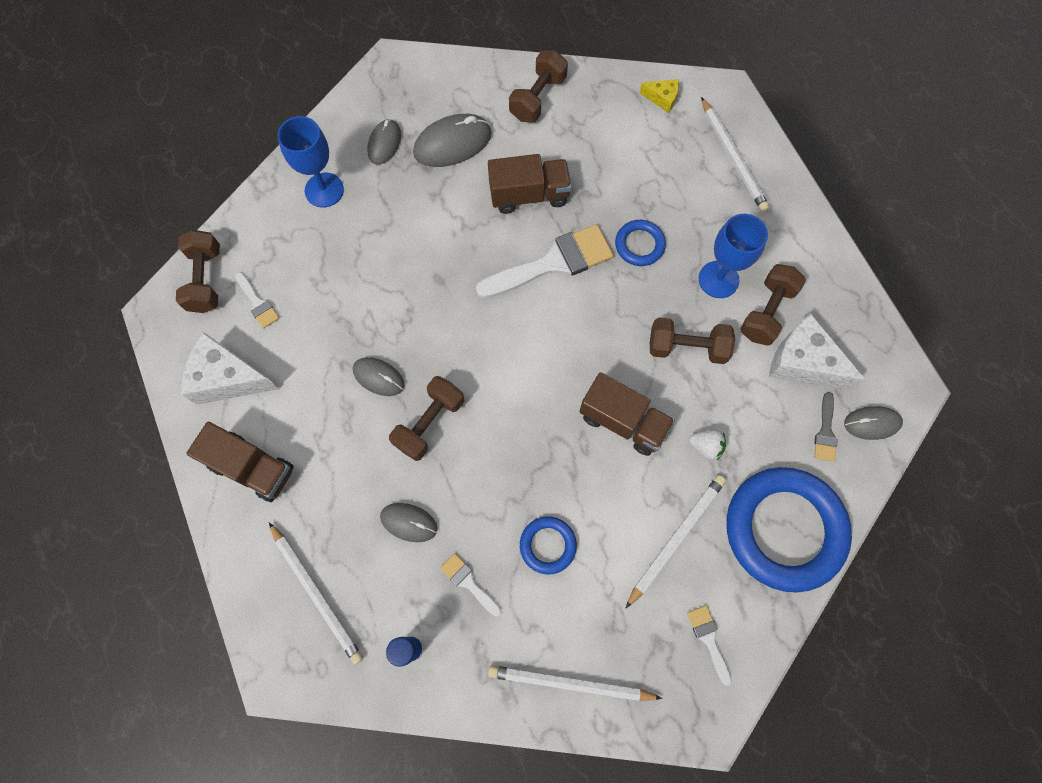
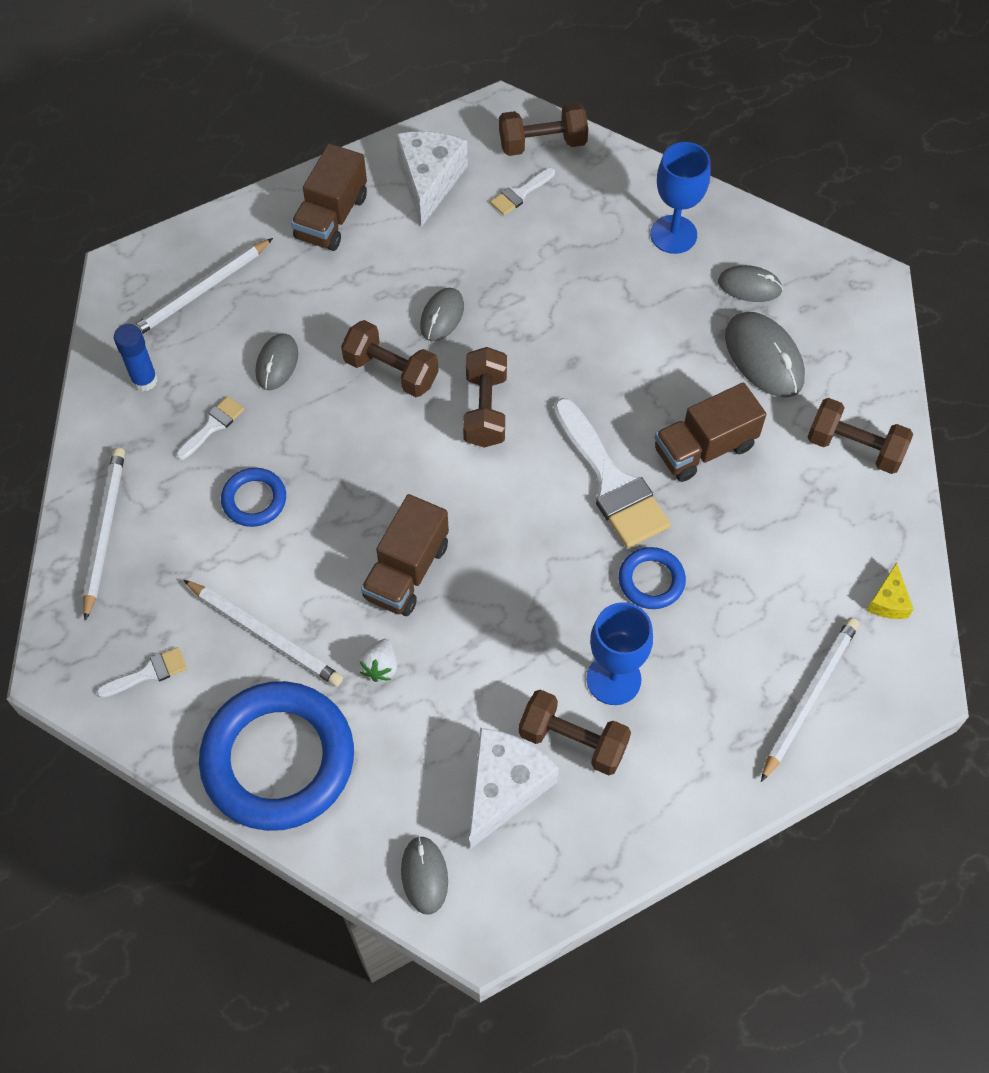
camera: 85 degrees right, 10 degrees down
(529, 195) = (704, 448): brown truck -> brown truck turned 75 degrees clockwise
(687, 347) = (511, 642): brown dumbbell -> brown dumbbell (485, 409)
(733, 157) = (809, 697): white pencil -> white pencil turned 150 degrees clockwise
(825, 432) = (408, 814): grey brush -> none

